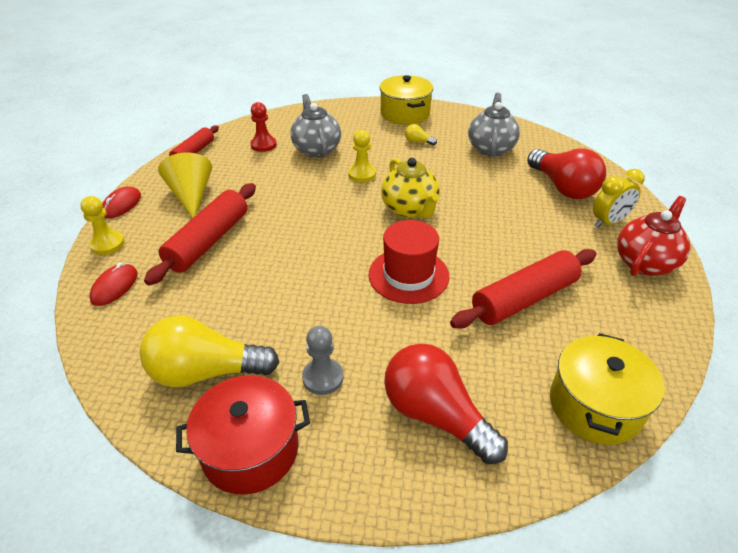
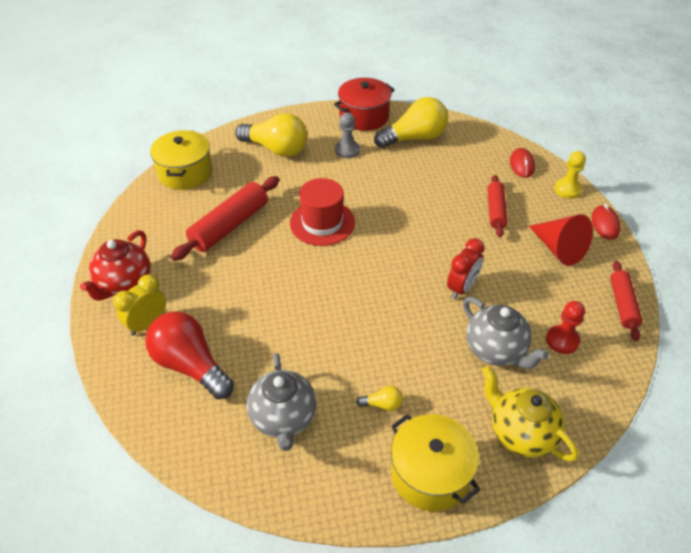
camera: 160 degrees right, 5 degrees up
(191, 196) = (559, 249): yellow cone -> red cone
(208, 241) = (495, 211): red rolling pin -> red rolling pin, size x0.62
(307, 188) = (461, 288): none -> red clock
(362, 174) = (419, 323): yellow pawn -> none
(410, 210) = (347, 287): yellow teapot -> yellow teapot (520, 433)
(435, 415) = (276, 149): red light bulb -> yellow light bulb

